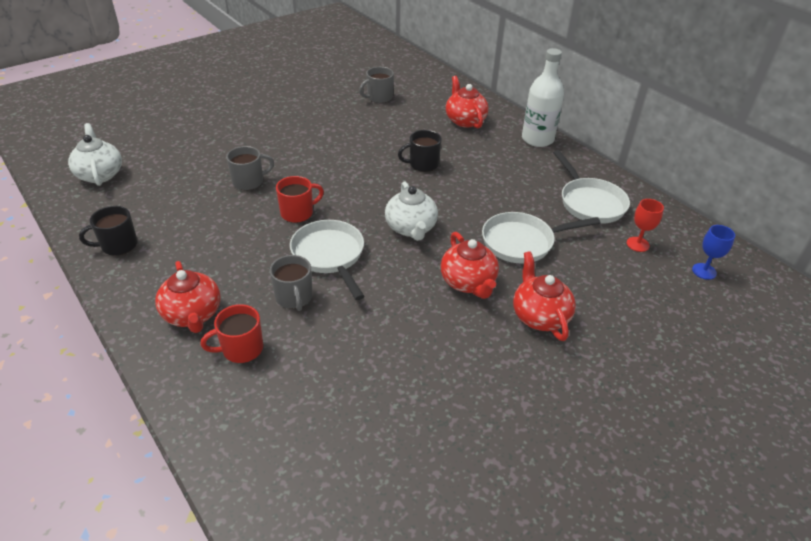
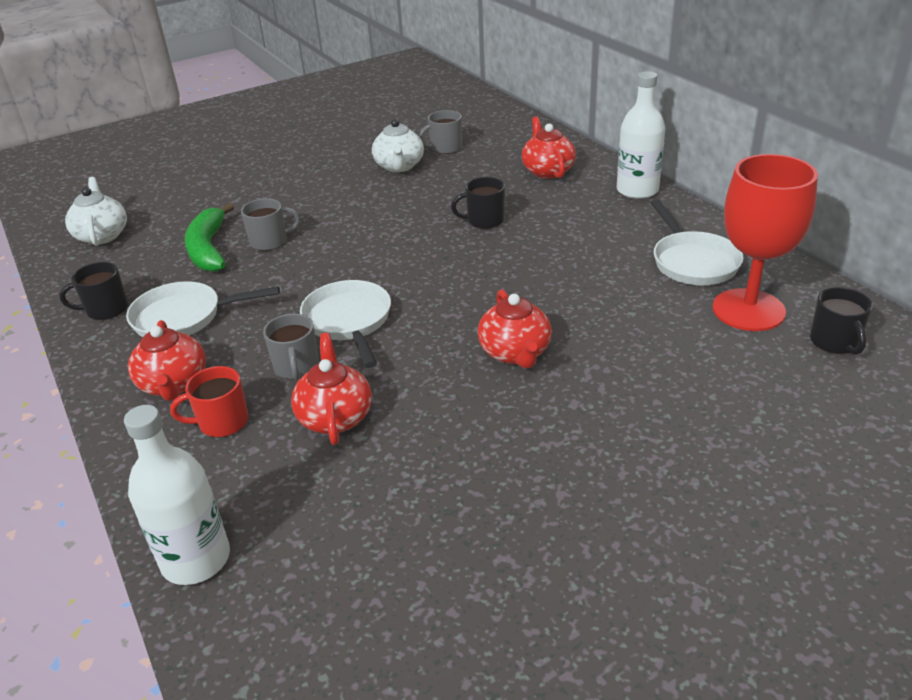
camera: 10 degrees right, 5 degrees down
(197, 188) = (208, 249): none -> green banana
(244, 474) = (196, 559): none -> white bottle
(298, 213) = (321, 275): red mug -> none
(411, 228) = (455, 291): white teapot -> white teapot (399, 166)
(522, 242) = (594, 307): white pan -> white pan (184, 317)
(539, 316) = (600, 392): red teapot -> red teapot (335, 417)
(637, 244) = (748, 310): red goblet -> red goblet, size x2.38
(704, 271) = (835, 342): blue goblet -> black mug

